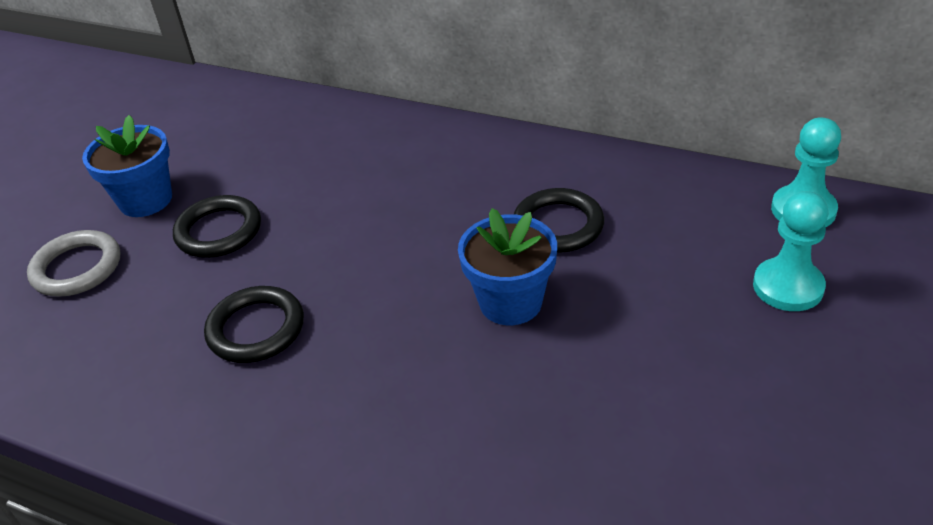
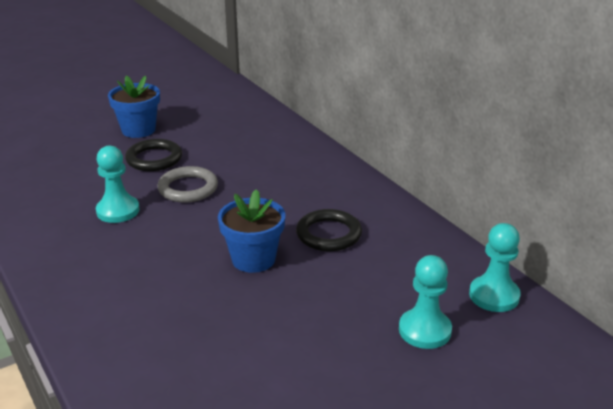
camera: 30 degrees right, 10 degrees down
(77, 268) = (75, 147): grey ring -> grey ring (188, 188)
(256, 329) = (118, 211): black ring -> turquoise pawn

